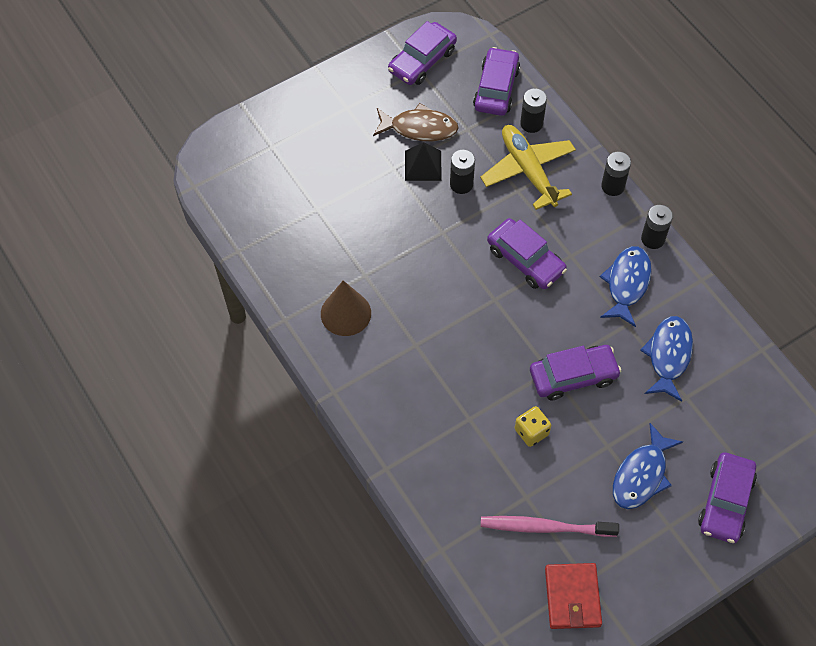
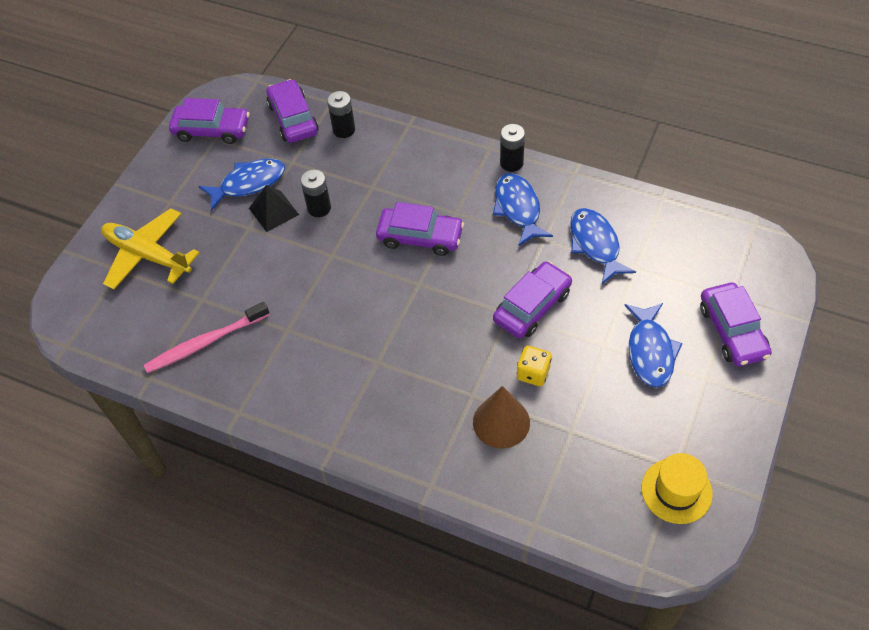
camera: 30 degrees left, 5 degrees down
(345, 313) = (293, 372): brown cone -> brown cone (501, 422)
(419, 128) = (248, 183): brown fish -> blue fish
(422, 60) = (212, 130): purple car -> purple car turned 90 degrees counterclockwise
(528, 170) = (368, 167): yellow plane -> yellow plane (147, 255)
(544, 527) = (606, 446): pink toothbrush -> pink toothbrush (205, 343)
(572, 597) = (676, 491): red wallet -> yellow hat
(612, 186) = (448, 141): black battery -> none

